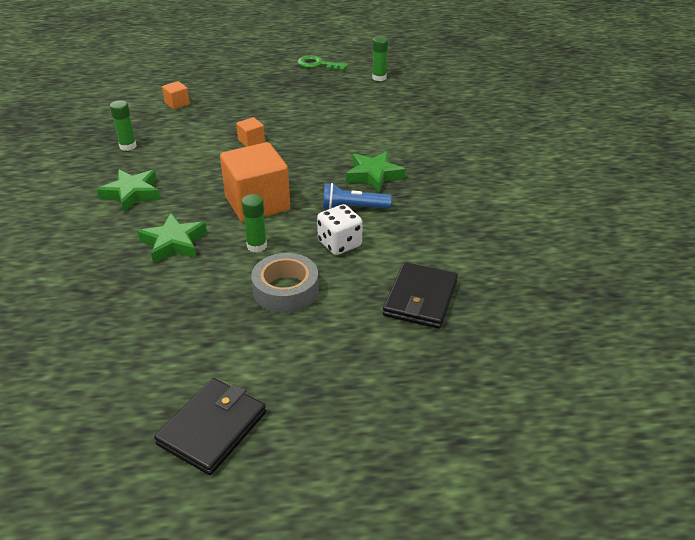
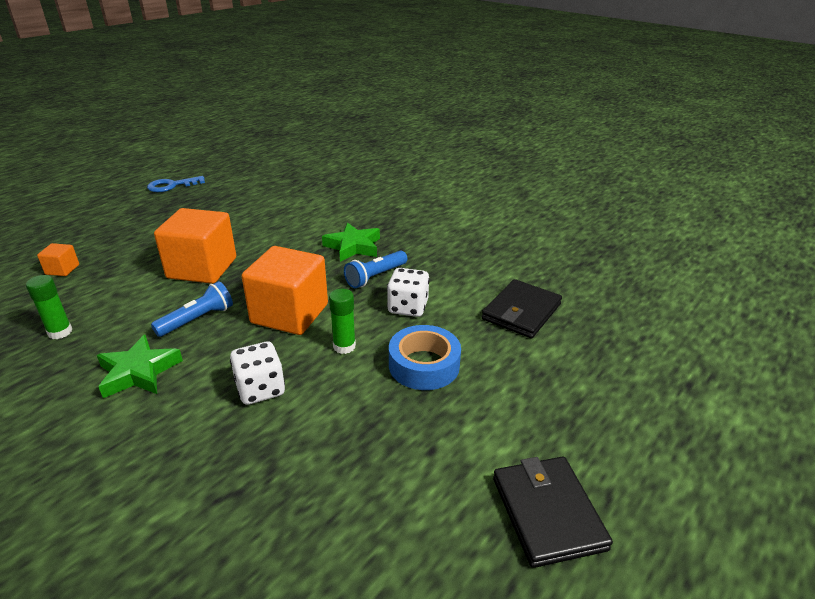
camera: 45 degrees left, 5 degrees down
(174, 243) = (260, 389): green star -> white dice
(201, 177) = (197, 319): none -> blue flashlight
(251, 141) = (202, 268): orange cube -> orange cube, size x2.26
(286, 290) = (424, 365): grey tape -> blue tape
(318, 64) = (171, 186): green key -> blue key
(379, 78) = (245, 177): green glue stick -> none
(420, 298) = (521, 312): black wallet -> black wallet turned 60 degrees clockwise

